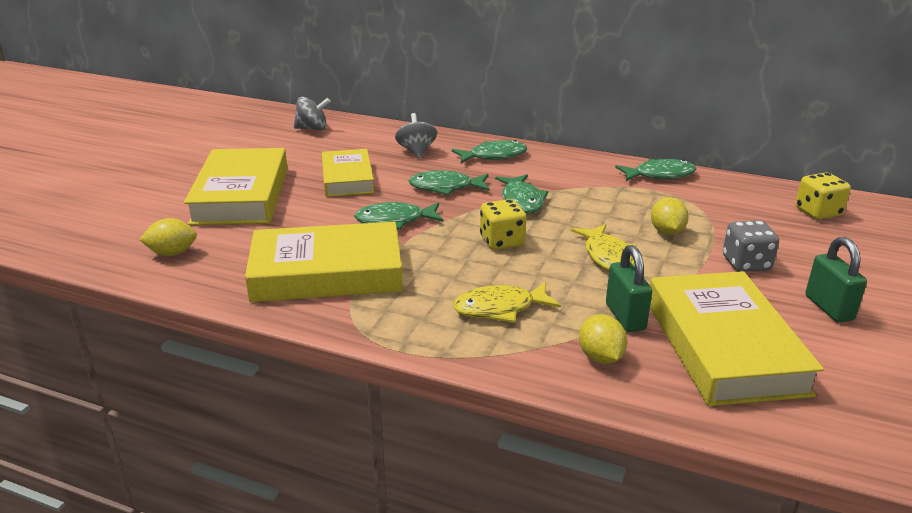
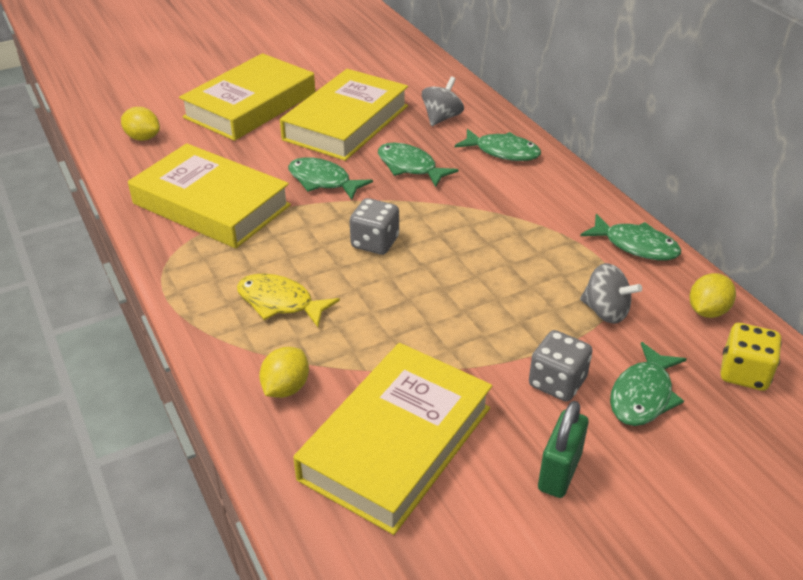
camera: 40 degrees right, 10 degrees up
(312, 129) = (391, 59): grey spinning top -> grey spinning top (605, 311)
(347, 178) = (346, 123): yellow book -> yellow book, size x1.57
(502, 241) = (375, 243): yellow dice -> grey dice
(522, 201) = (454, 211): green fish -> green fish (643, 395)
(608, 257) = (439, 304): yellow fish -> none
(625, 317) = (361, 367): green padlock -> none
(667, 232) = (535, 309): yellow lemon -> yellow lemon (707, 311)

